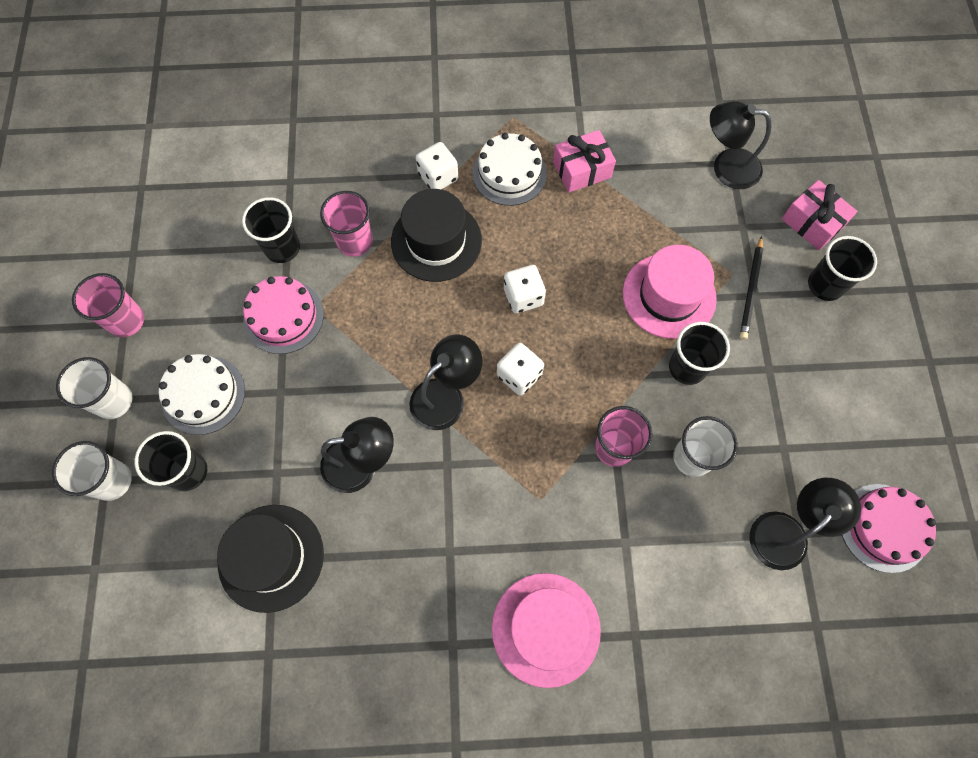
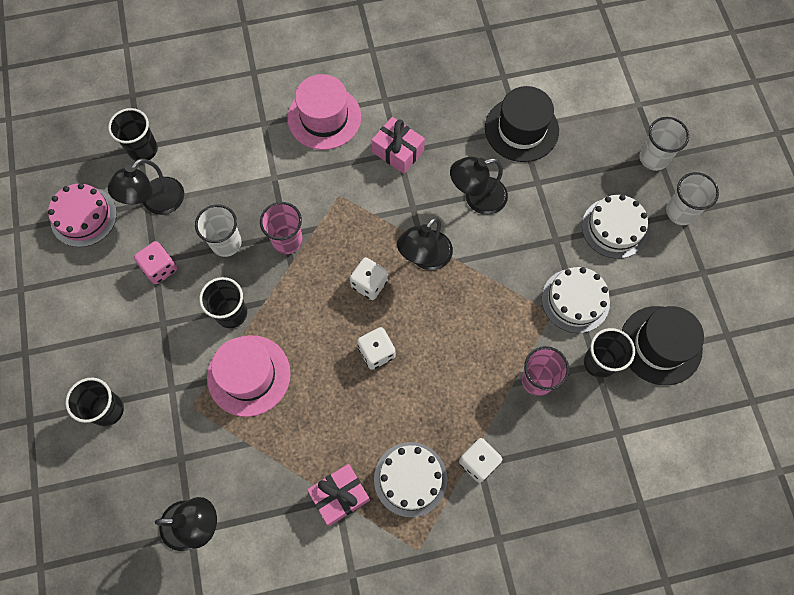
camera: 170 degrees right, 0 degrees up
(126, 321) = (702, 275): pink cup -> none
(188, 471) = (602, 173): black cup -> black cup (143, 150)
(283, 316) = (575, 300): pink cake -> white cake
(436, 241) = (464, 393): black hat -> black hat (660, 345)
(751, 290) = (175, 393): black pencil -> none
(776, 438) = (160, 268): none -> pink dice
(812, 223) = (113, 474): pink gift -> pink gift (398, 151)

